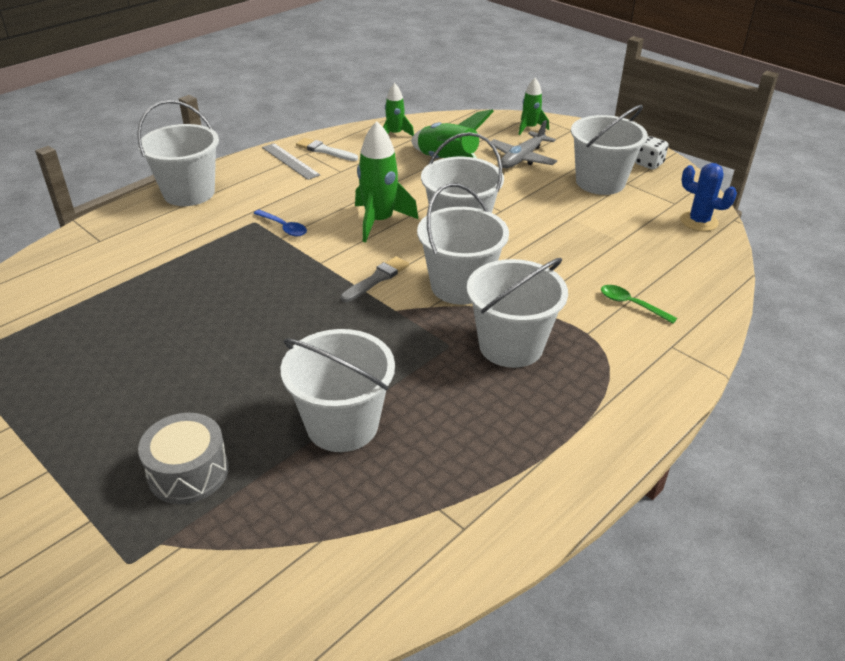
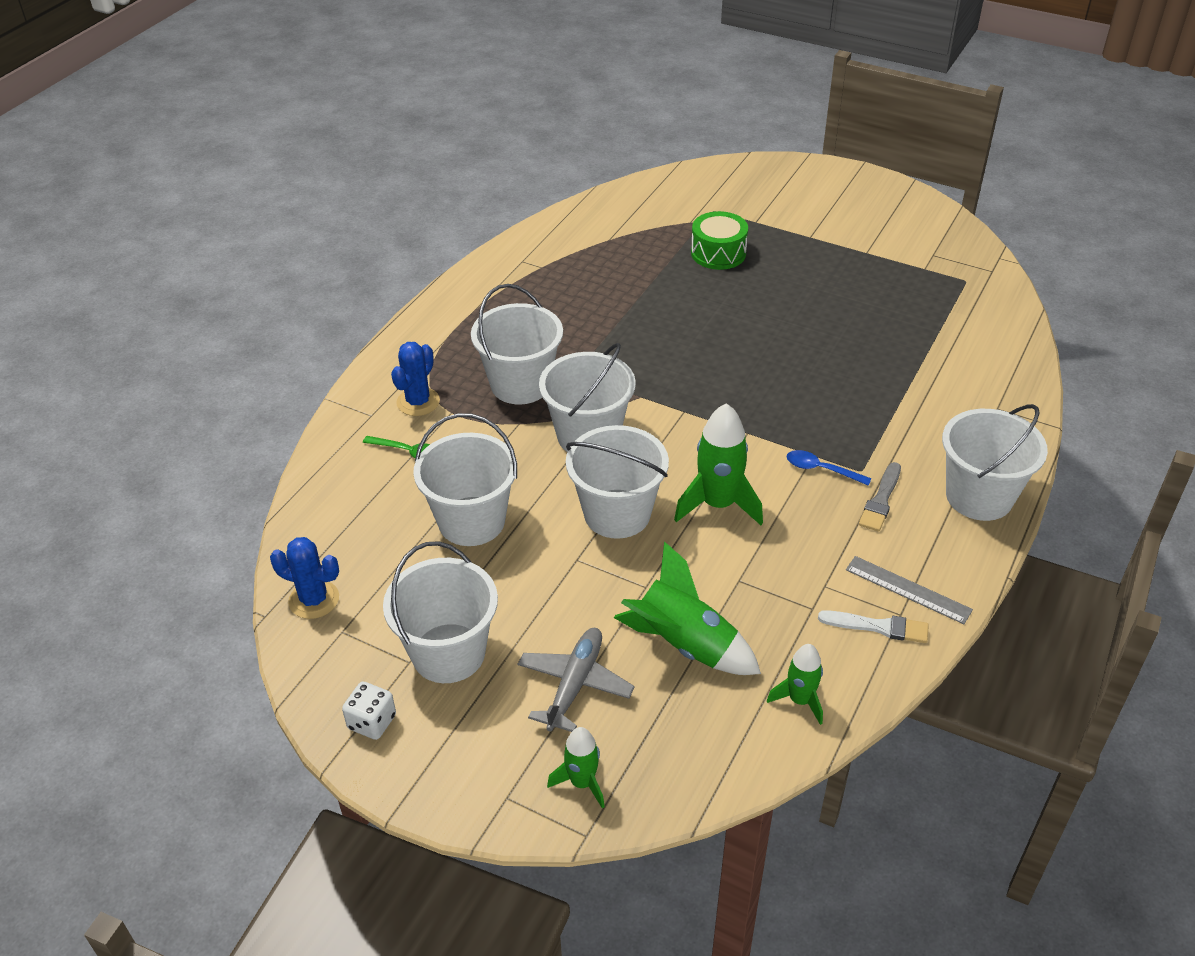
camera: 165 degrees right, 5 degrees up
(188, 472) = (718, 253): grey drum -> green drum
(342, 425) = (632, 298): white bucket -> white bucket (471, 521)
(377, 279) = (677, 426): grey brush -> grey brush (881, 500)
(622, 349) = (418, 402): none -> blue cactus

